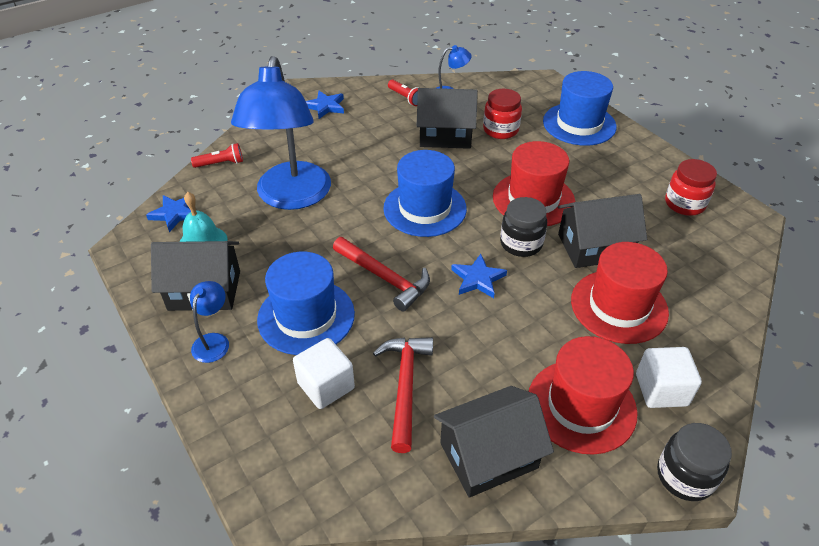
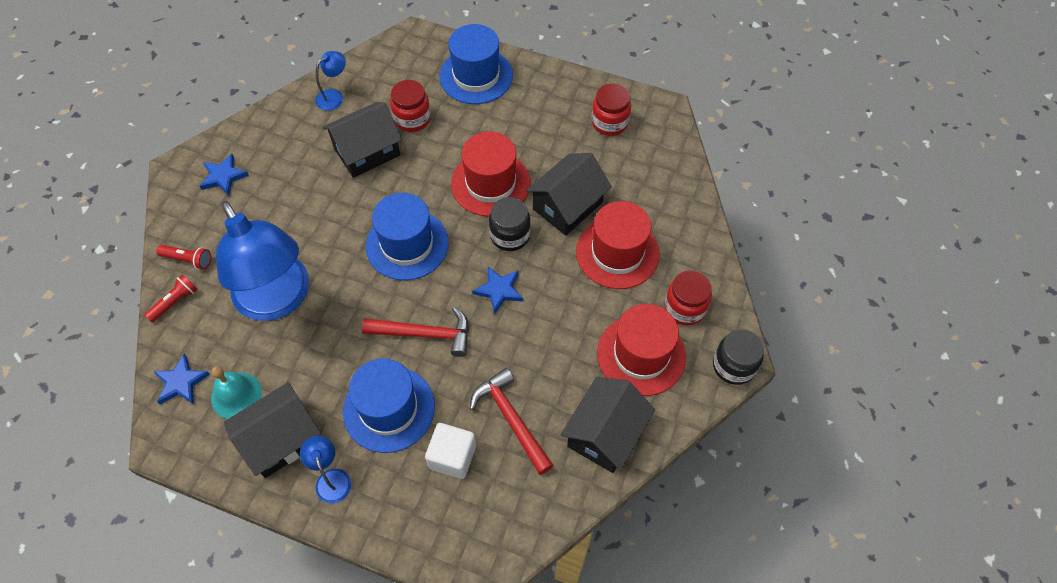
camera: 35 degrees left, 15 degrees up
(405, 98) = (295, 124): red flashlight -> red flashlight (188, 260)
(661, 390) = (684, 308): white cube -> red jar

